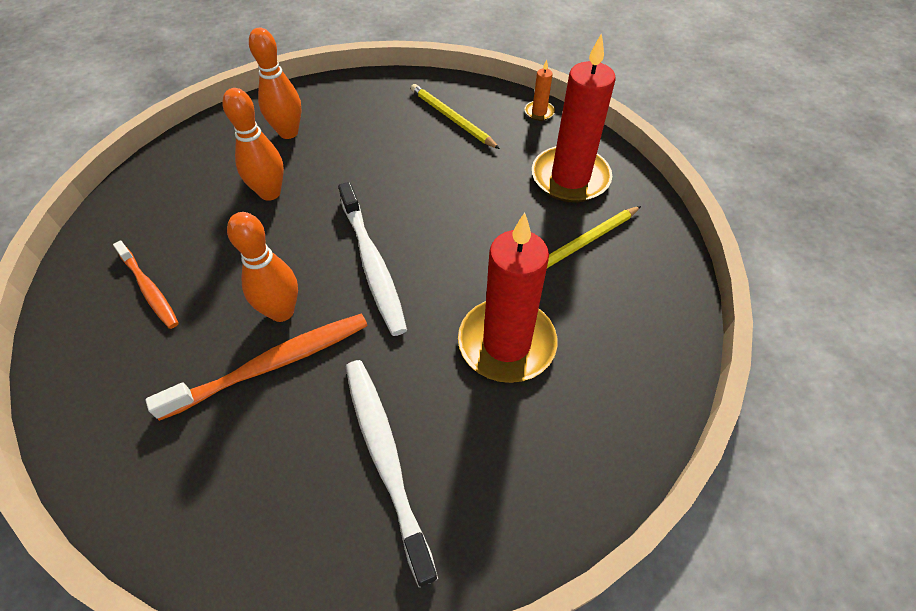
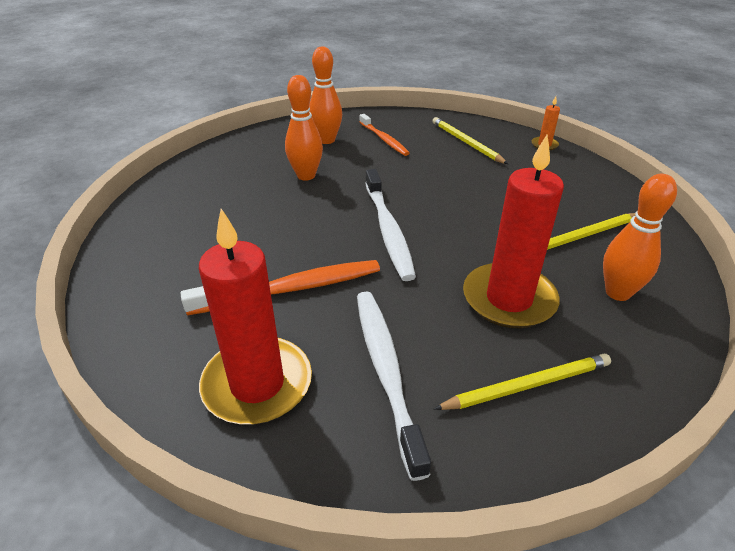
camera: 10 degrees right, 15 degrees down
(149, 289) = (195, 227): orange toothbrush -> orange toothbrush (384, 139)
(281, 311) = (304, 253): orange bowling pin -> orange bowling pin (617, 293)
(527, 452) = (526, 385): none -> yellow pencil
(570, 178) = (572, 190): red candle -> red candle (257, 384)

